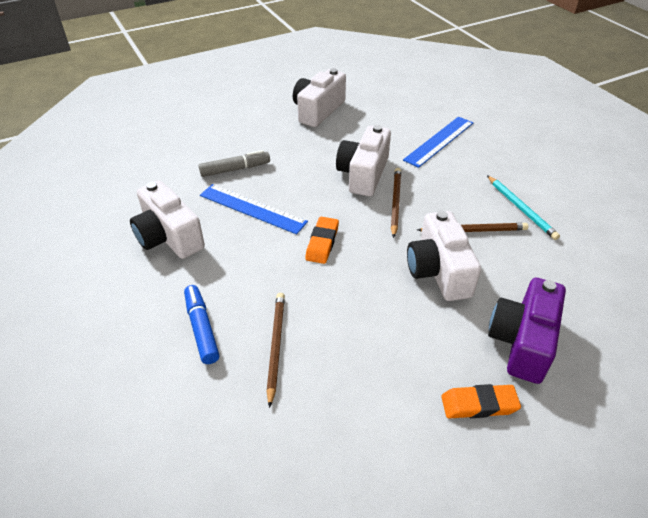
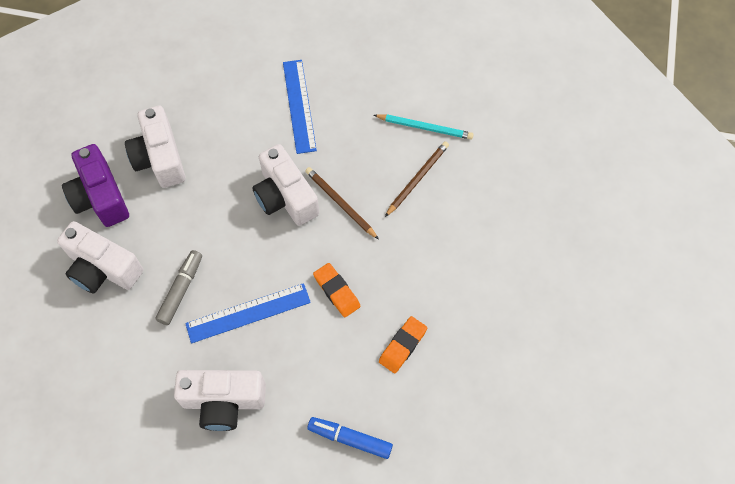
camera: 50 degrees left, 20 degrees up
(275, 346) = (409, 399): brown pencil -> none
(438, 271) = (433, 238): white camera -> white camera (103, 268)
(479, 404) = (551, 313): orange eraser -> orange eraser (402, 346)
(522, 342) = (530, 245): purple camera -> purple camera (100, 197)

